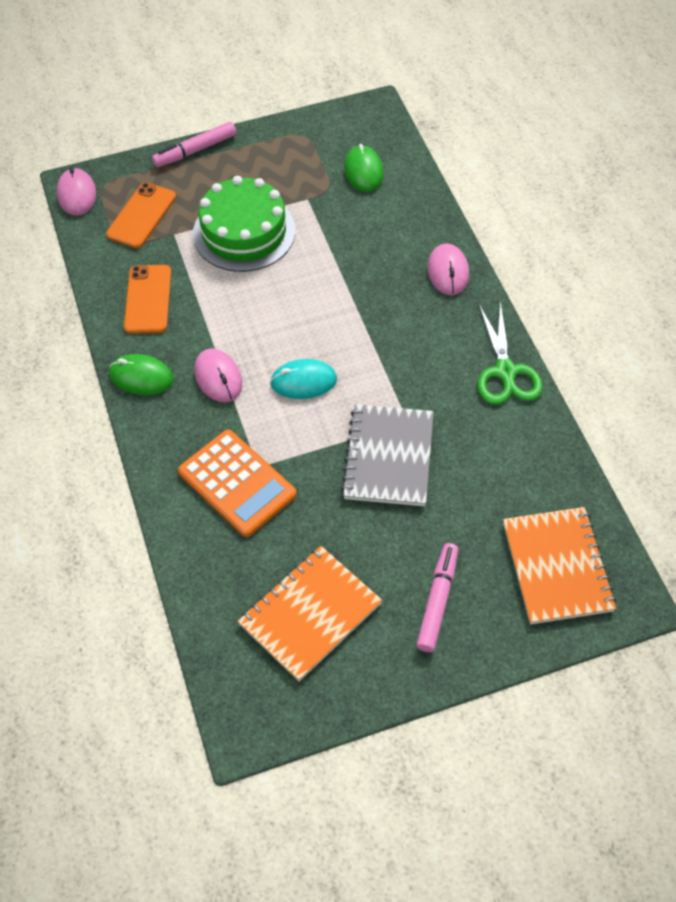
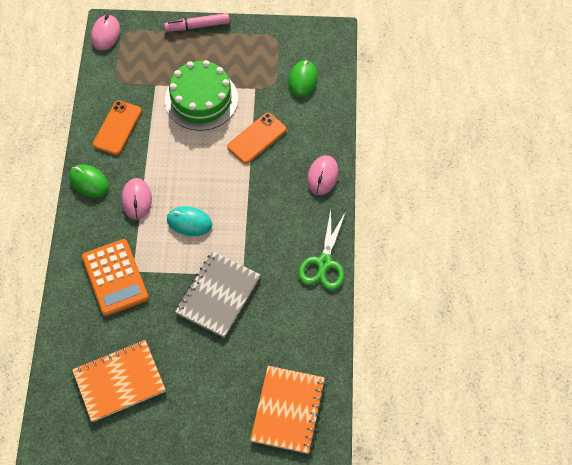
camera: 20 degrees right, 5 degrees up
(141, 216) = (140, 64): orange phone -> orange phone (256, 138)
(437, 601) = (201, 403): pink marker -> none

